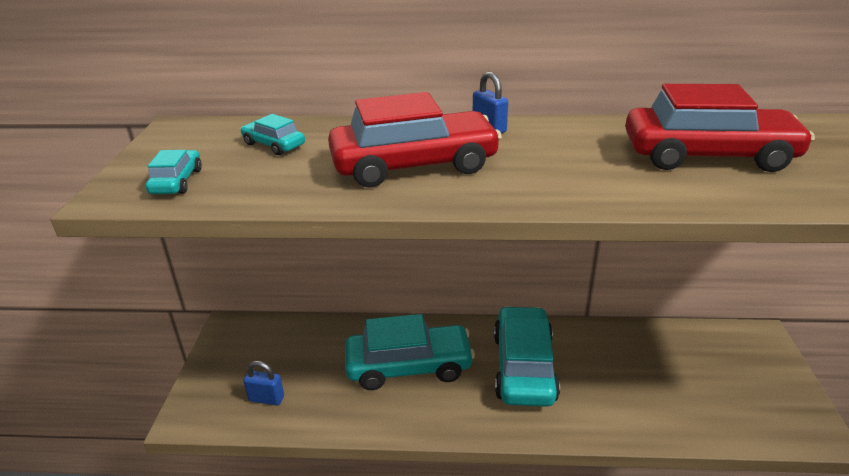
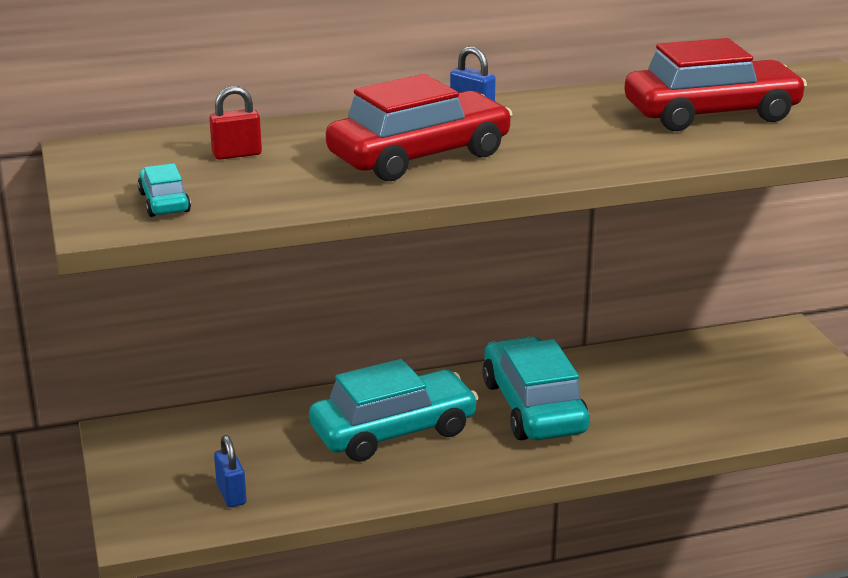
camera: 20 degrees left, 5 degrees down
(266, 399) = (231, 494): blue padlock -> blue padlock turned 75 degrees clockwise
(274, 145) = (237, 154): turquoise car -> red padlock

